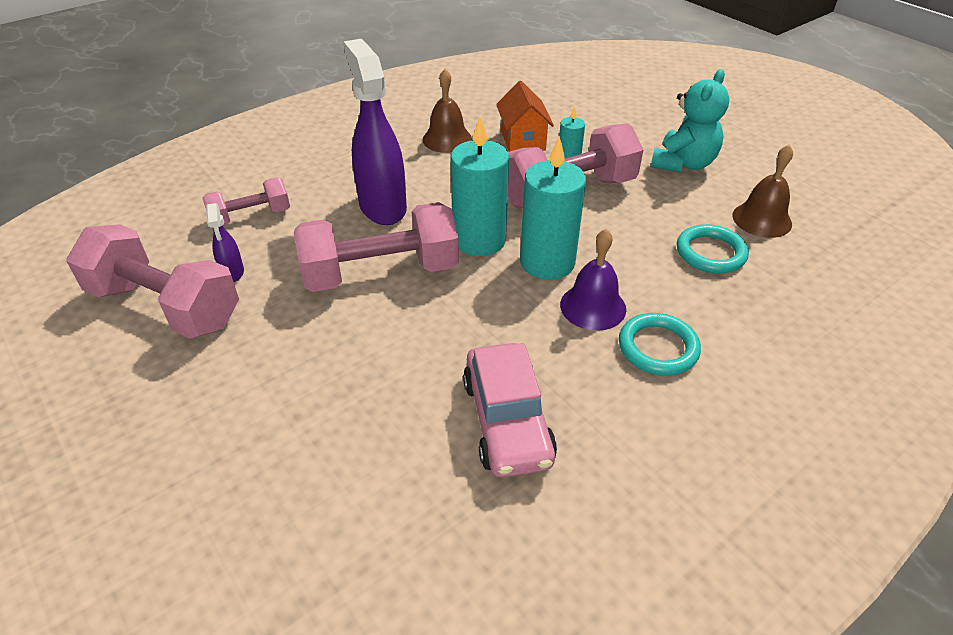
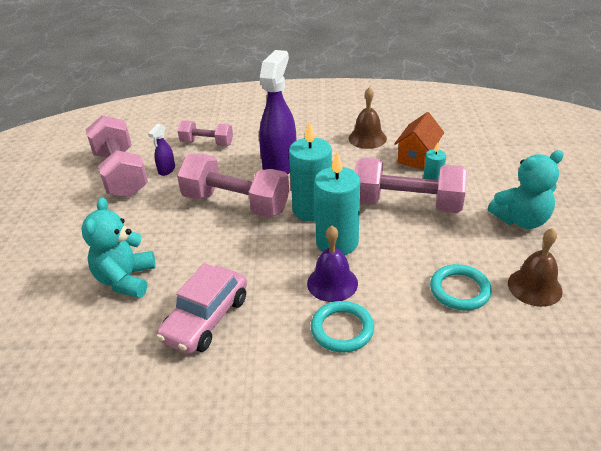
camera: 40 degrees right, 5 degrees down
(346, 435) = (126, 279): none -> turquoise teddy bear

